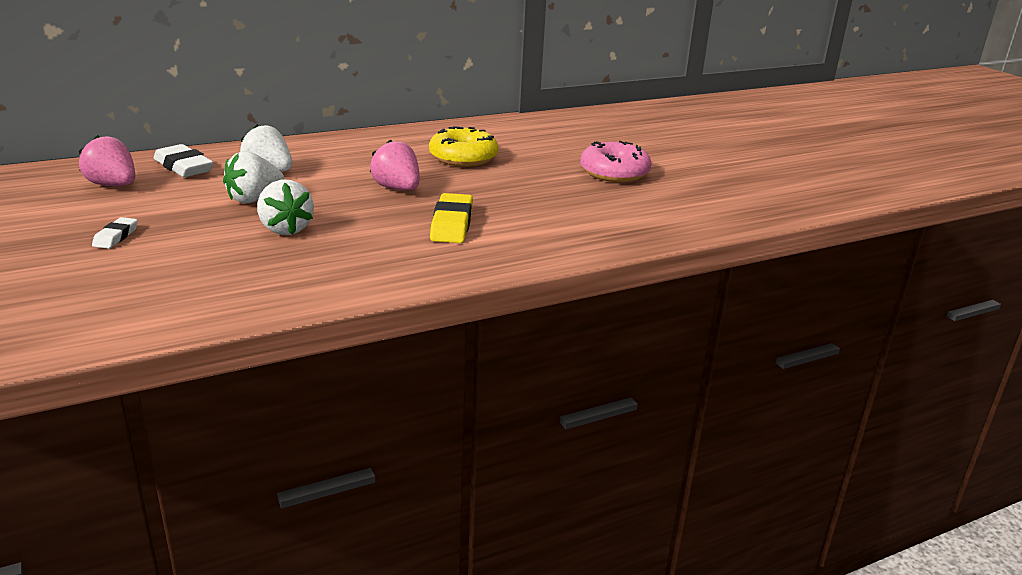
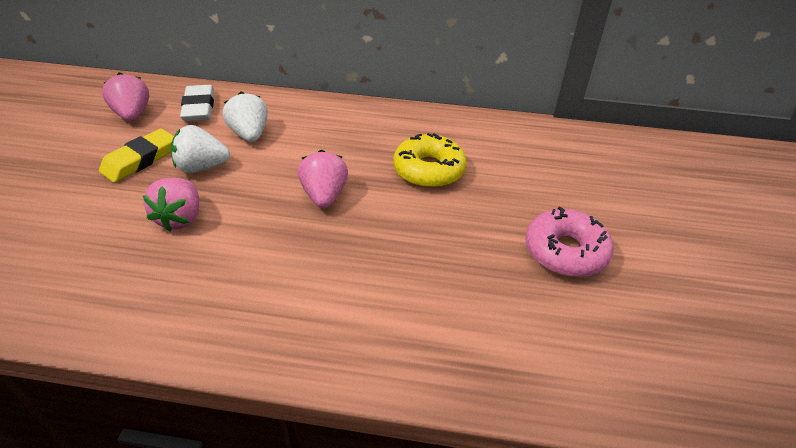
camera: 35 degrees right, 15 degrees up
(116, 237) = (66, 178): white eraser -> none
(285, 229) = (180, 218): white strawberry -> pink strawberry
(451, 224) = (316, 271): yellow eraser -> yellow eraser (140, 160)

